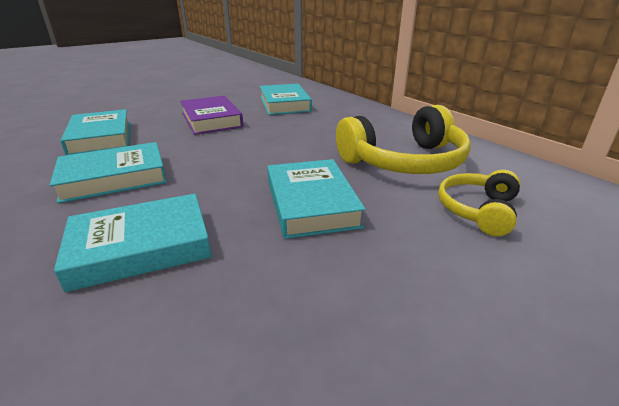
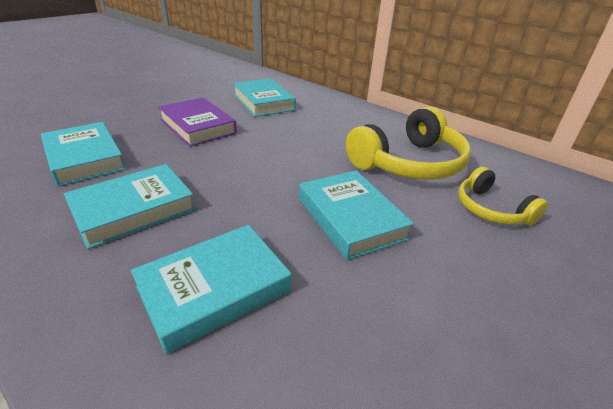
camera: 15 degrees left, 5 degrees up
(478, 210) = (491, 209): yellow headphones -> yellow headphones turned 45 degrees counterclockwise

